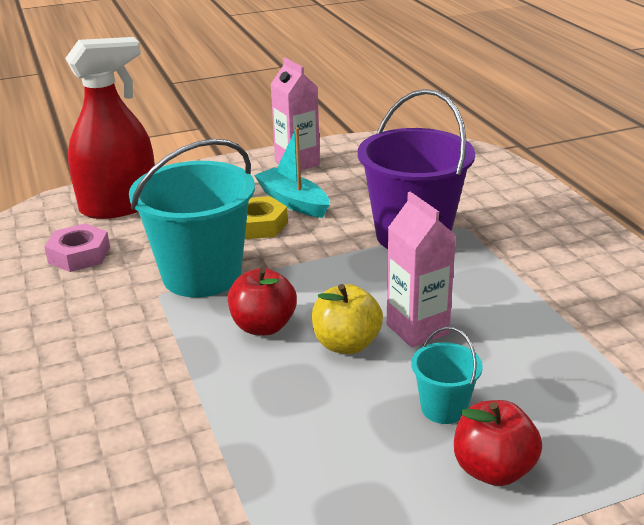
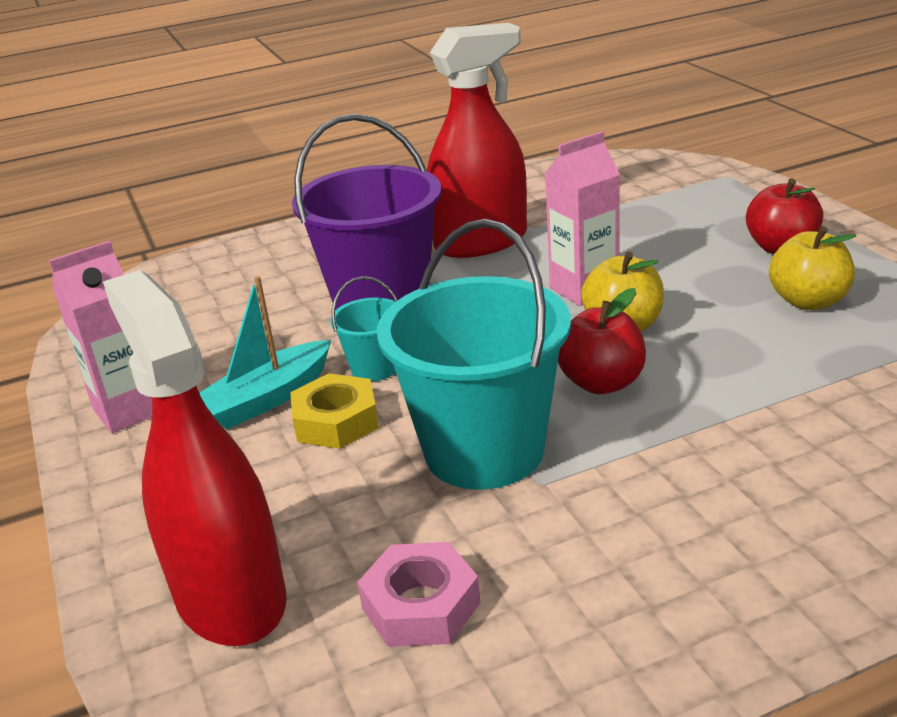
camera: 90 degrees left, 0 degrees up
(365, 464) = (808, 301): none -> yellow apple
(443, 408) = (710, 271): turquoise bucket -> turquoise bucket (375, 368)
(521, 279) = (481, 242): none -> red spray bottle

